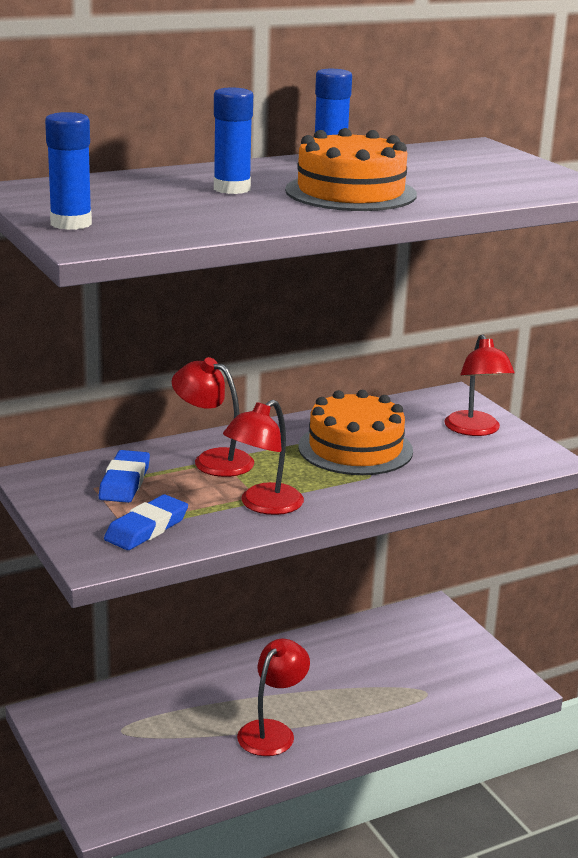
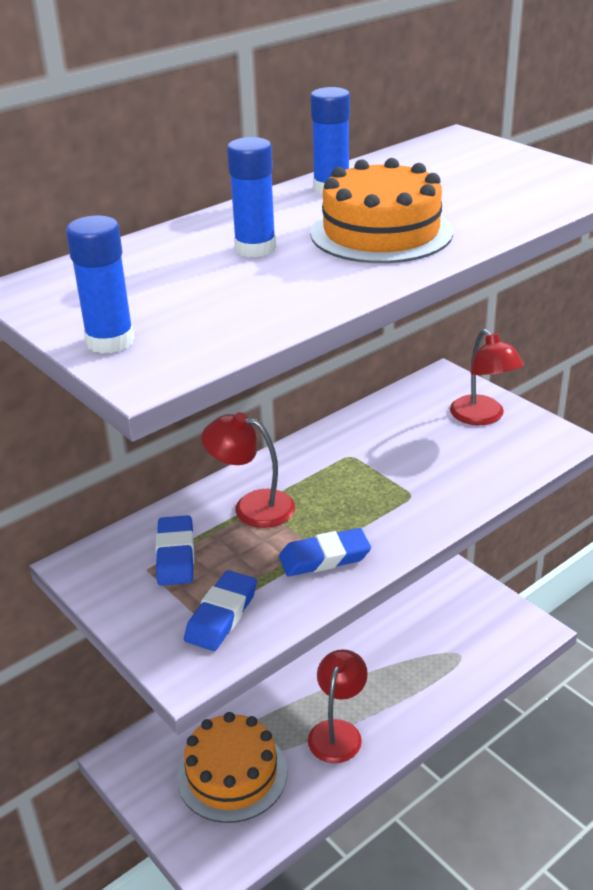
camera: 10 degrees left, 10 degrees up
(263, 505) = (324, 557): red lamp -> blue eraser
(355, 449) = (382, 463): orange cake -> orange cake (232, 774)

